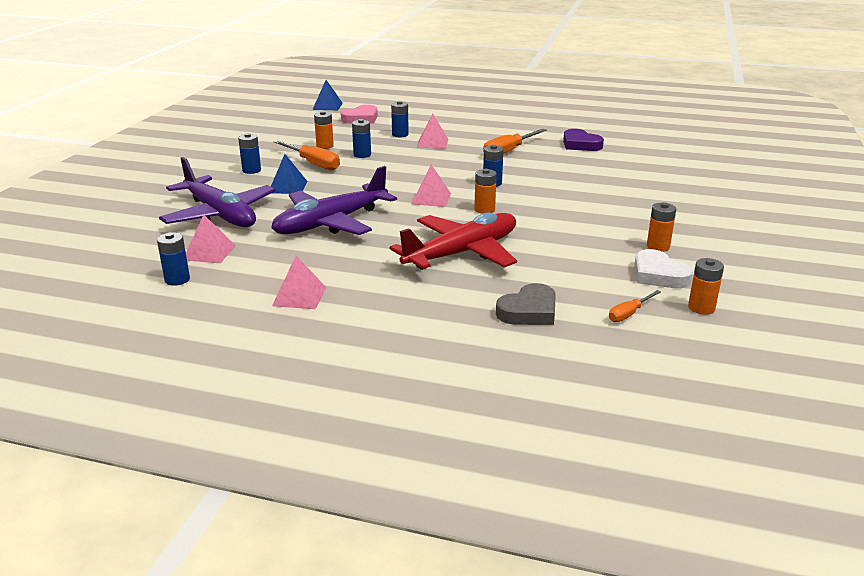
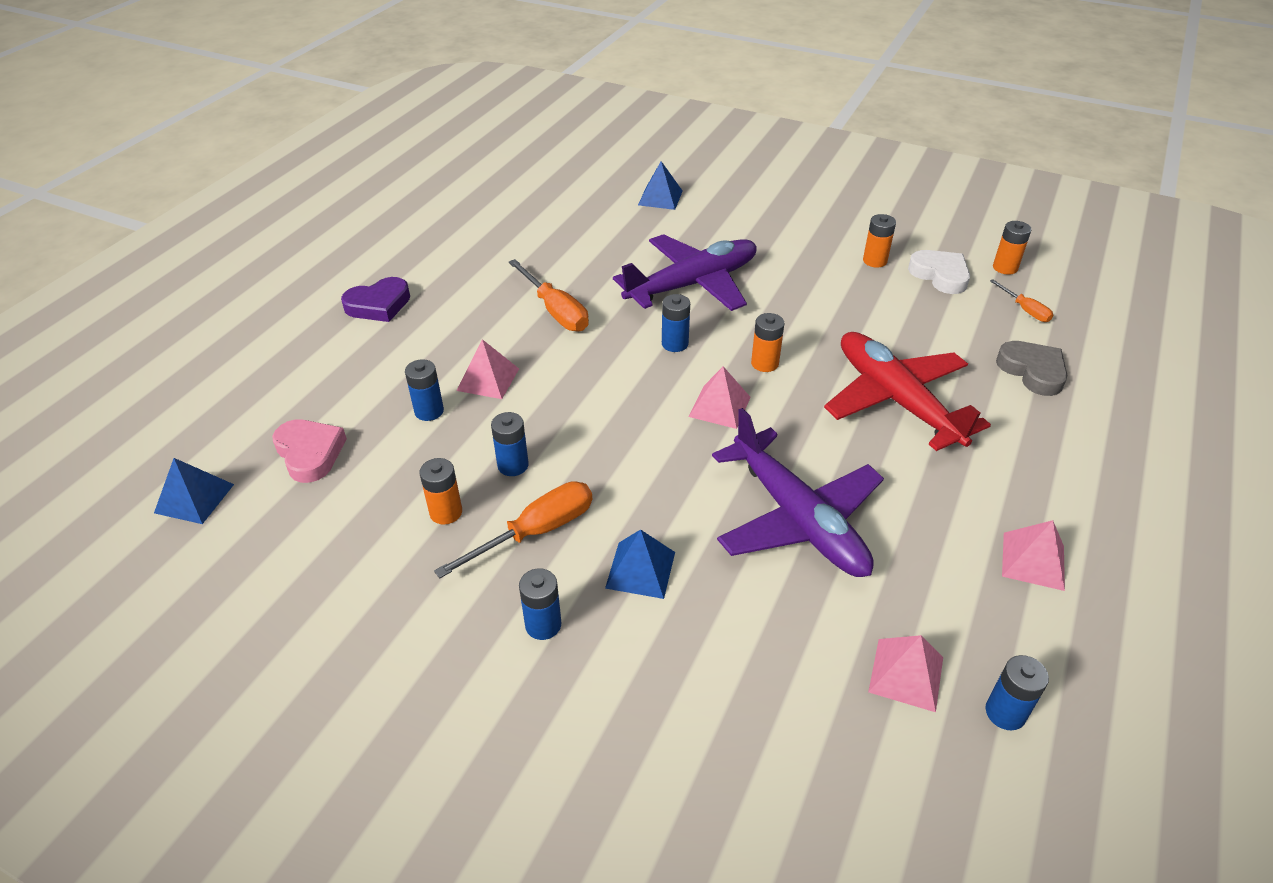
camera: 80 degrees left, 15 degrees up
(220, 214) = (751, 667): purple plane -> purple plane (692, 284)
(580, 144) = (552, 248): purple heart -> purple heart (379, 305)
(658, 275) = (940, 275): white heart -> white heart turned 105 degrees counterclockwise
(681, 168) = (660, 197): none -> blue pyramid

